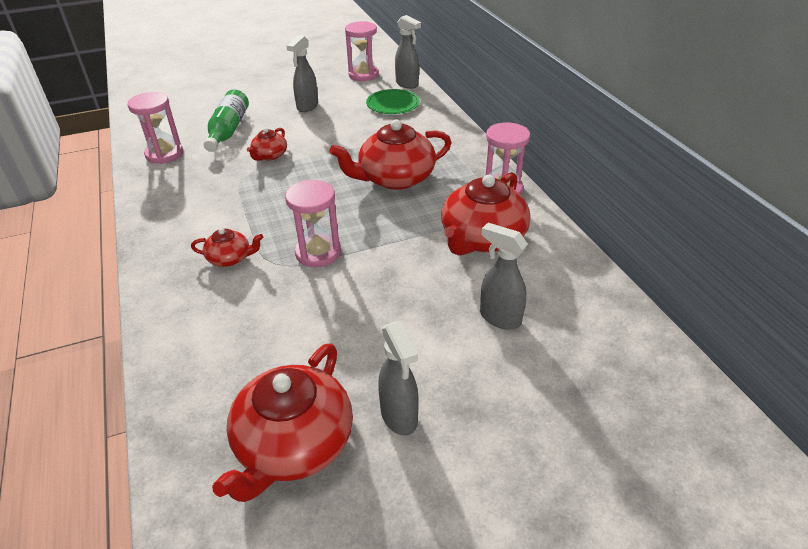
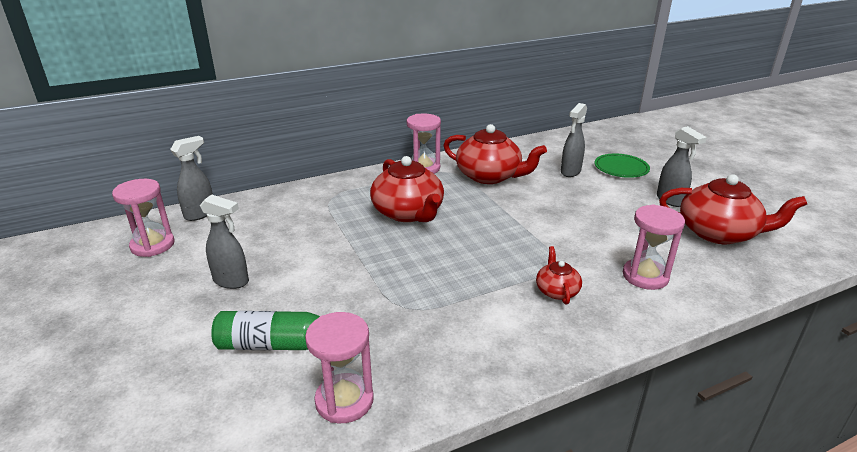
camera: 95 degrees left, 10 degrees down
(269, 155) = (358, 295): red teapot -> none
(318, 253) = (530, 243): pink hourglass -> pink hourglass (645, 276)
(393, 104) = (250, 221): green plate -> green plate (621, 168)
(399, 417) = (670, 200): grey spray bottle -> grey spray bottle turned 90 degrees clockwise

